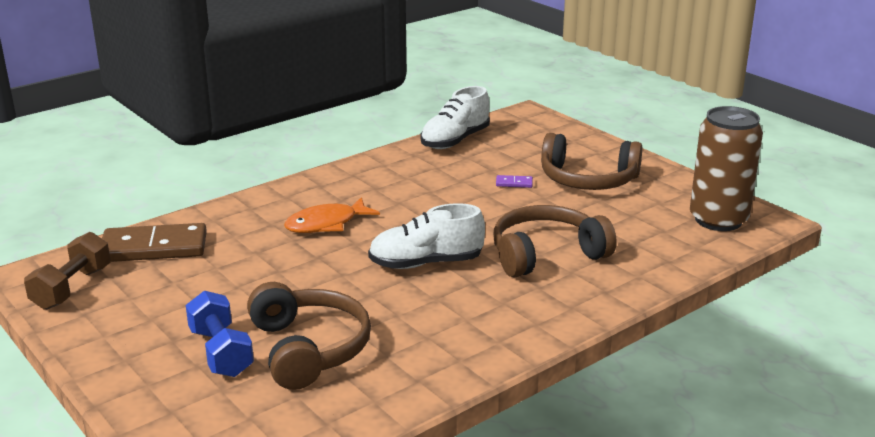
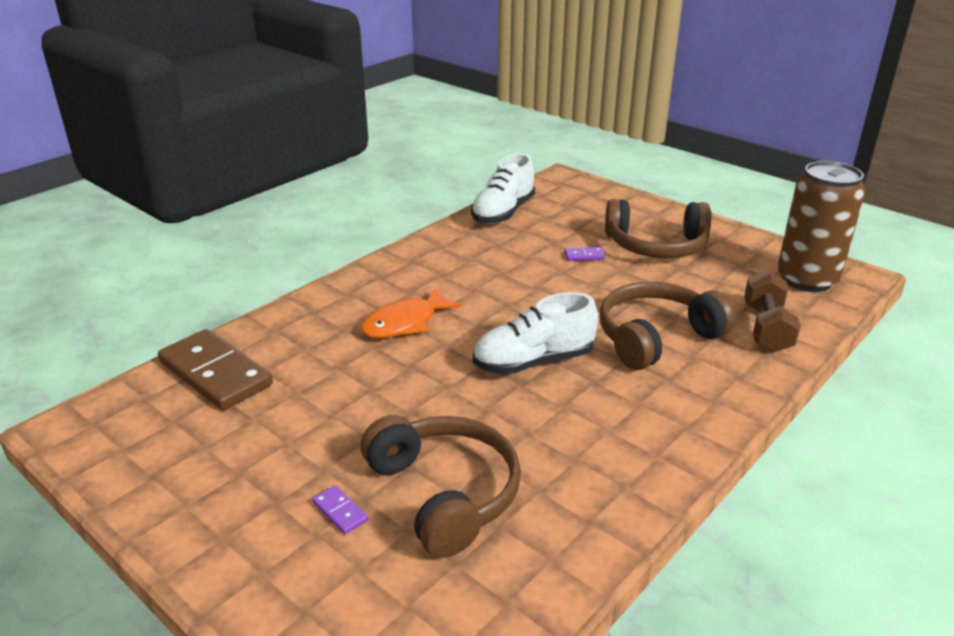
camera: 10 degrees left, 5 degrees up
(72, 288) = (128, 440): brown dumbbell -> brown dumbbell (766, 328)
(154, 248) = (215, 374): brown domino -> brown domino turned 60 degrees clockwise
(221, 352) = (340, 511): blue dumbbell -> purple domino

